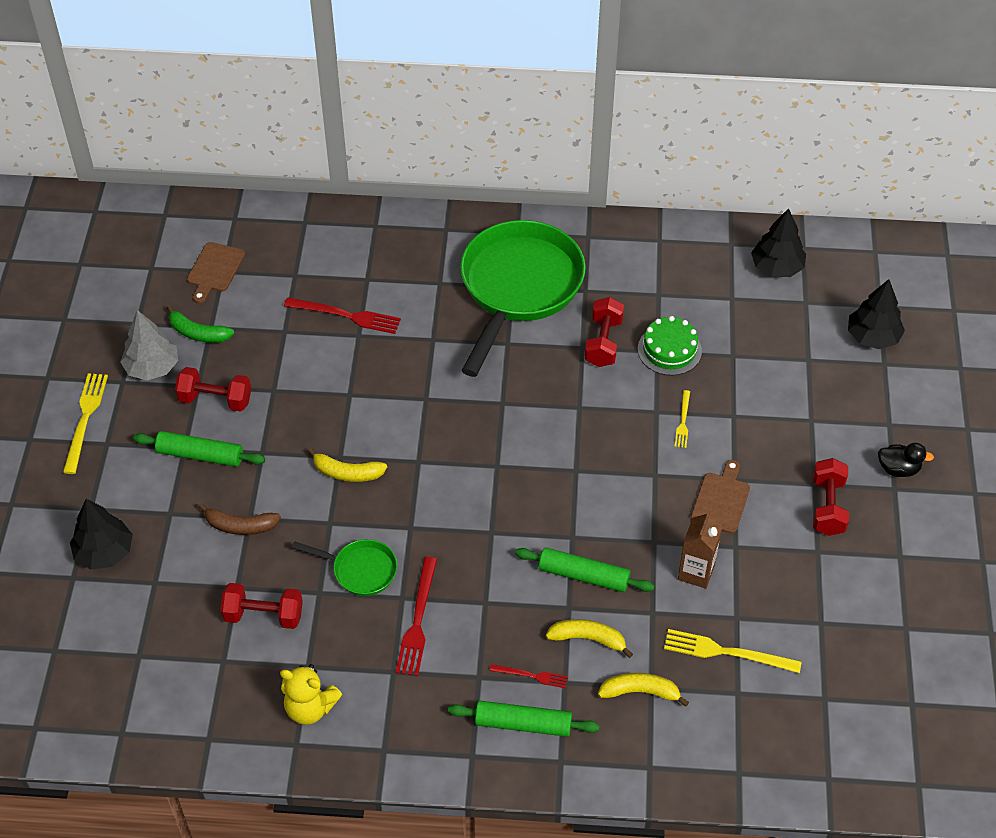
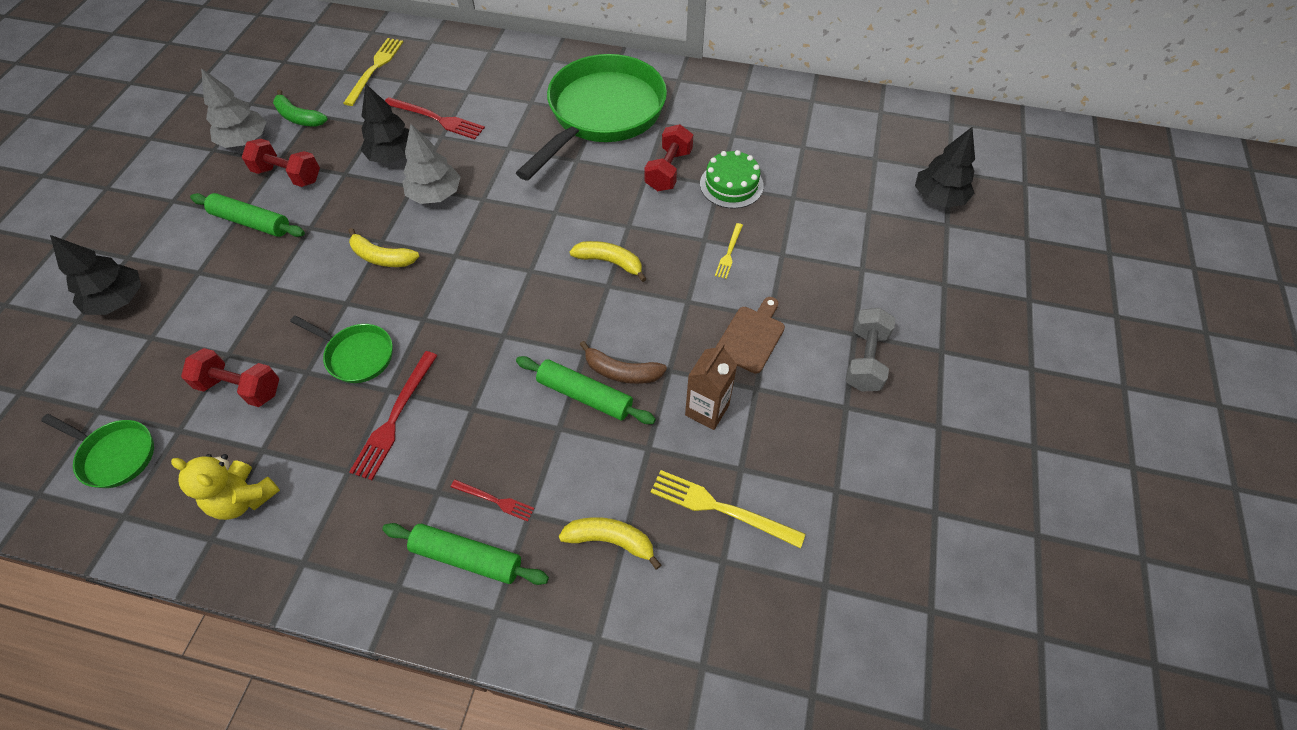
camera: 10 degrees right, 5 degrees up
(85, 419) = (164, 177): yellow fork -> yellow fork (375, 69)
(175, 690) = (115, 455): none -> green pan
(214, 270) = (336, 69): brown cutting board -> none
(240, 526) = (258, 293): brown banana -> brown banana (622, 372)
(376, 400) = (435, 194): none -> grey tree
(588, 639) = (569, 467): yellow banana -> yellow banana (610, 262)
(776, 267) = (852, 125): black tree -> black tree (393, 156)
(827, 507) = (865, 360): red dumbbell -> grey dumbbell
(898, 469) = (949, 331): black duck -> none

